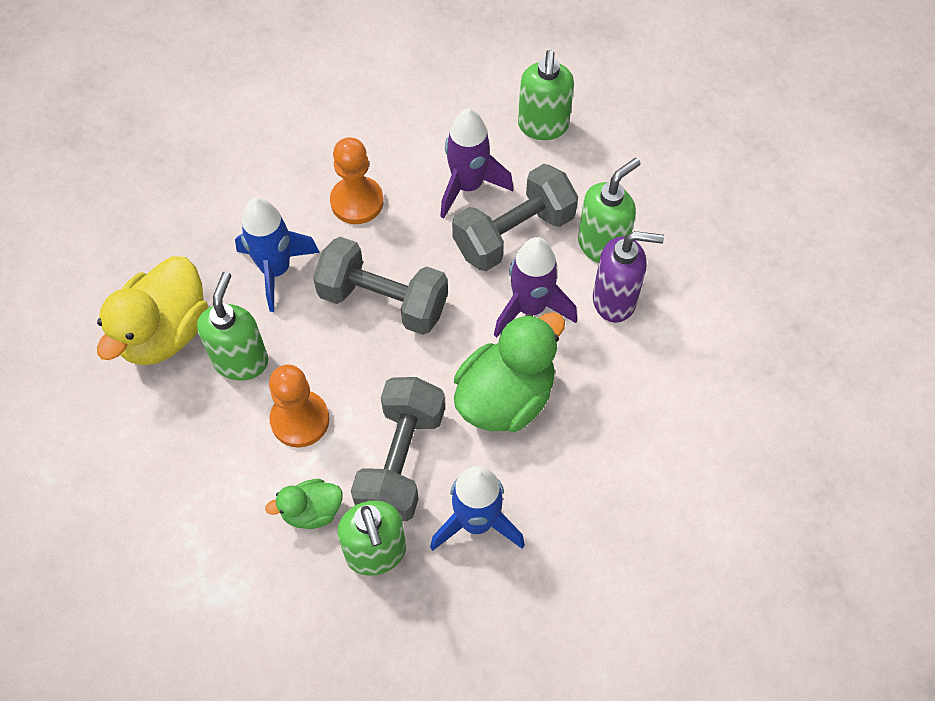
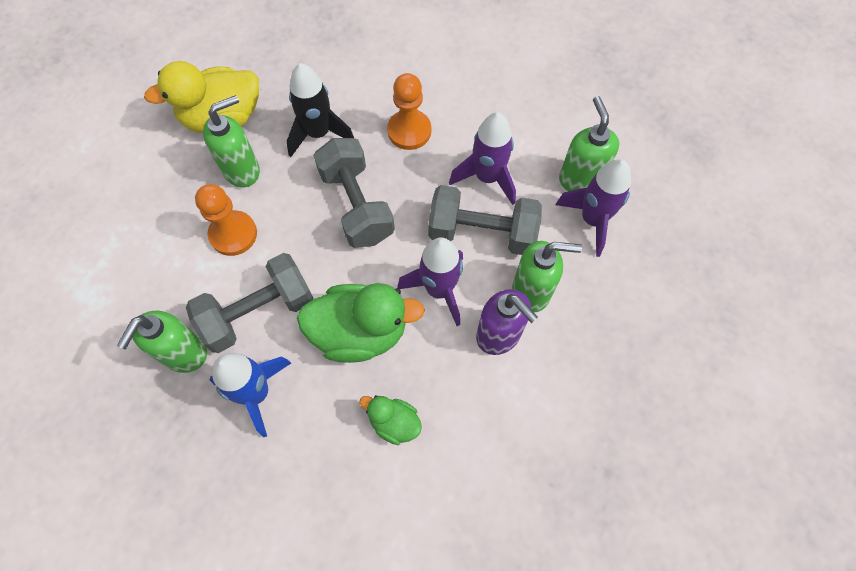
camera: 45 degrees right, 5 degrees up
(276, 270) = (318, 133): blue rocket -> black rocket
(312, 511) = (180, 294): green duck -> green duck (394, 423)
(543, 126) = (580, 179): green soap dispenser -> green soap dispenser turned 120 degrees clockwise
(587, 151) = (592, 220): none -> purple rocket

